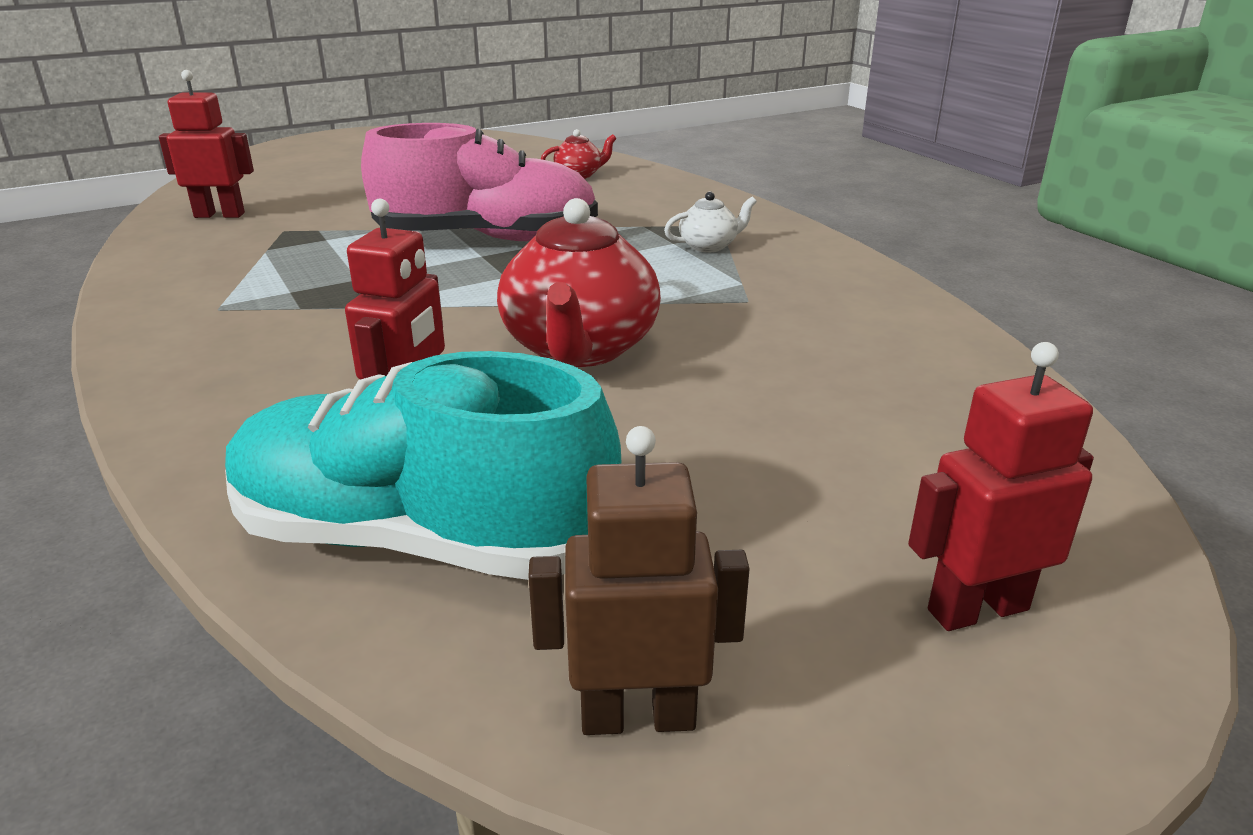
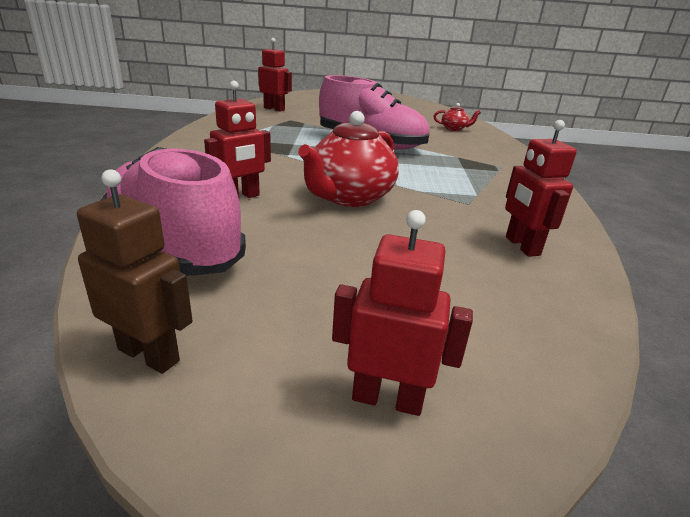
camera: 30 degrees right, 0 degrees up
(421, 540) = (174, 245): turquoise shoe -> pink shoe
(709, 246) = (481, 174): white teapot -> none
(880, 342) = (522, 246): none -> red robot

